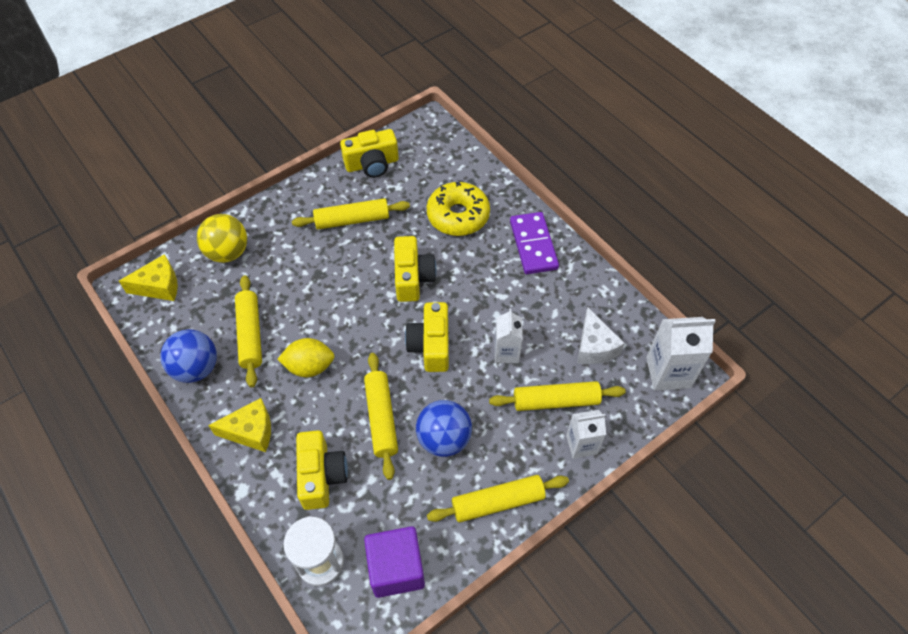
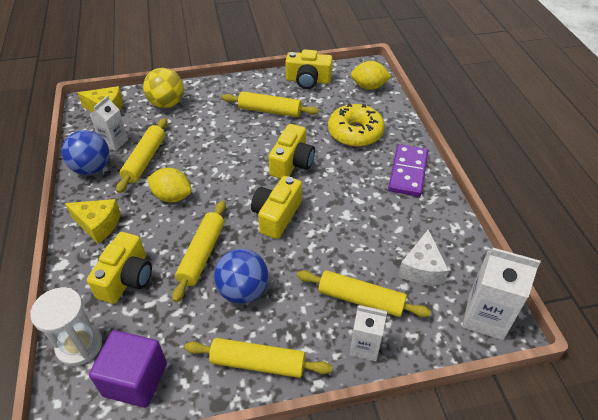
camera: 25 degrees right, 10 degrees down
(443, 150) = (369, 87): none -> yellow lemon
(506, 352) = (338, 244): white carton -> white carton (114, 142)

